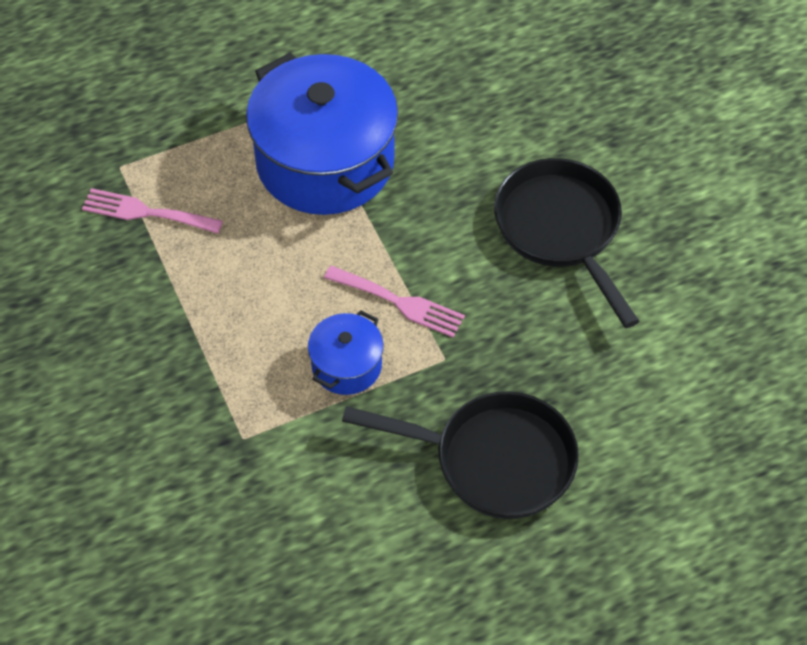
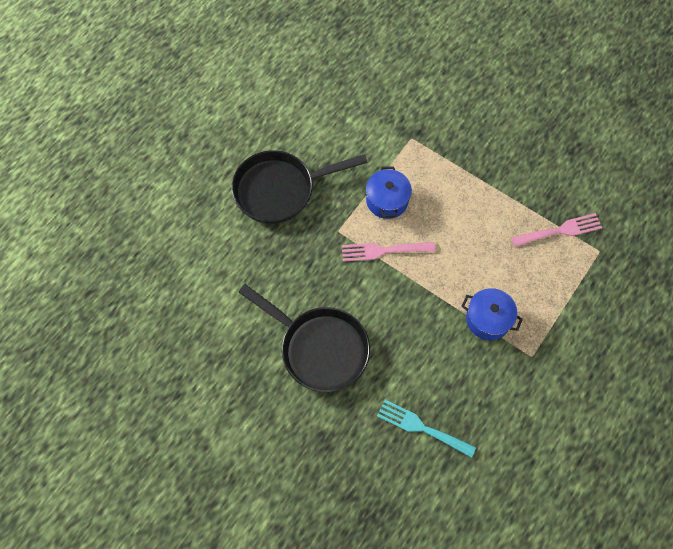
camera: 150 degrees right, 10 degrees up
(325, 161) = (488, 319): blue pot -> blue pot, size x0.47
(489, 97) = (421, 427): none -> turquoise fork

